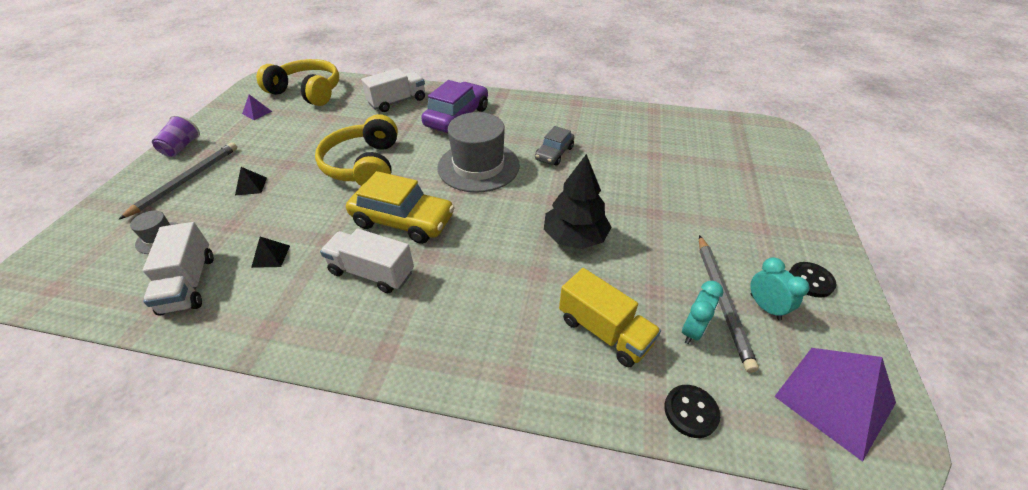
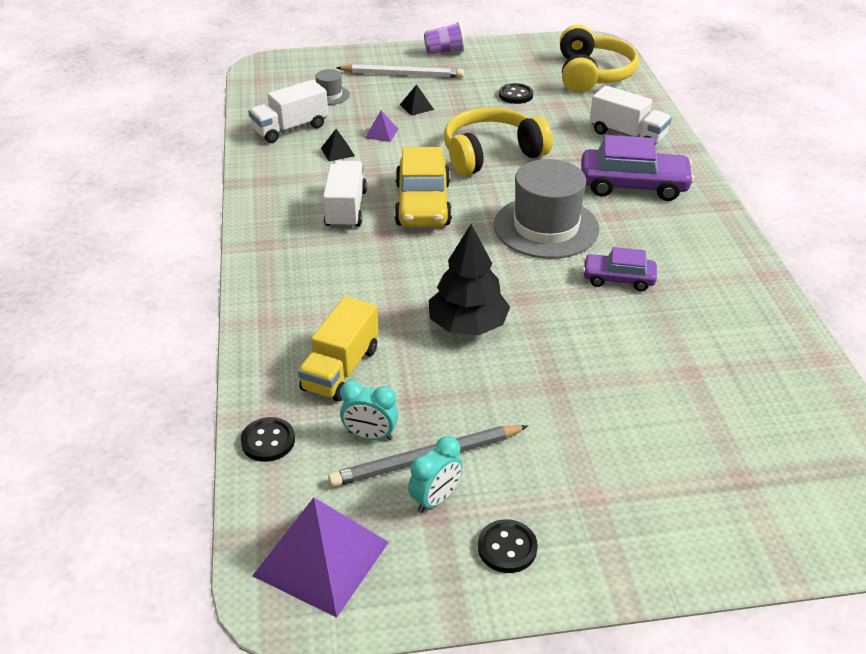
camera: 70 degrees right, 5 degrees down
(186, 180) = (402, 74): grey pencil -> white pencil
(257, 112) = (529, 63): purple pyramid -> purple pyramid (381, 133)
(295, 131) = (515, 95): none -> black button
(554, 153) = (618, 279): grey car -> purple car

